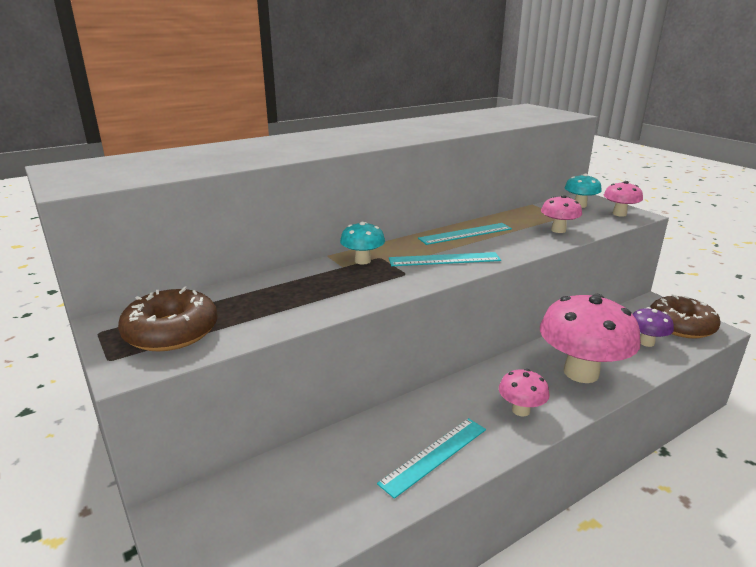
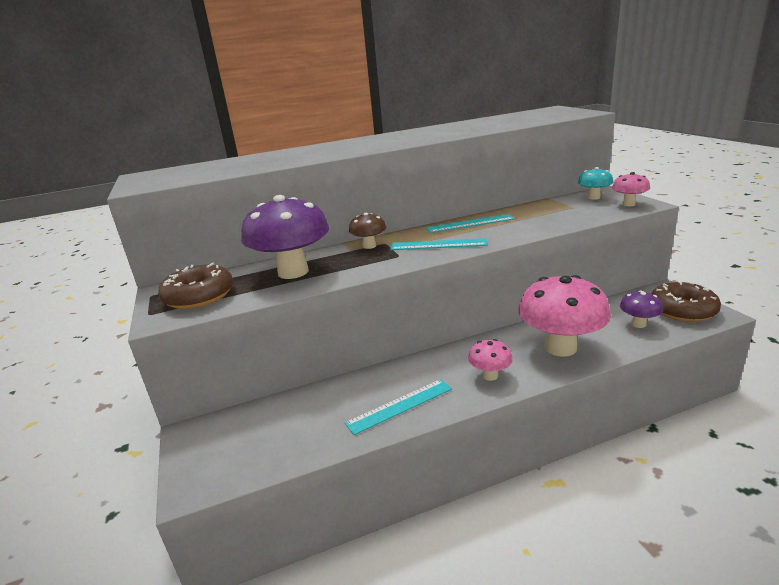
camera: 15 degrees right, 0 degrees up
(284, 296) = (293, 272): none -> purple mushroom
(362, 261) = (369, 246): turquoise mushroom -> brown mushroom
(558, 230) = (558, 219): pink mushroom -> none

